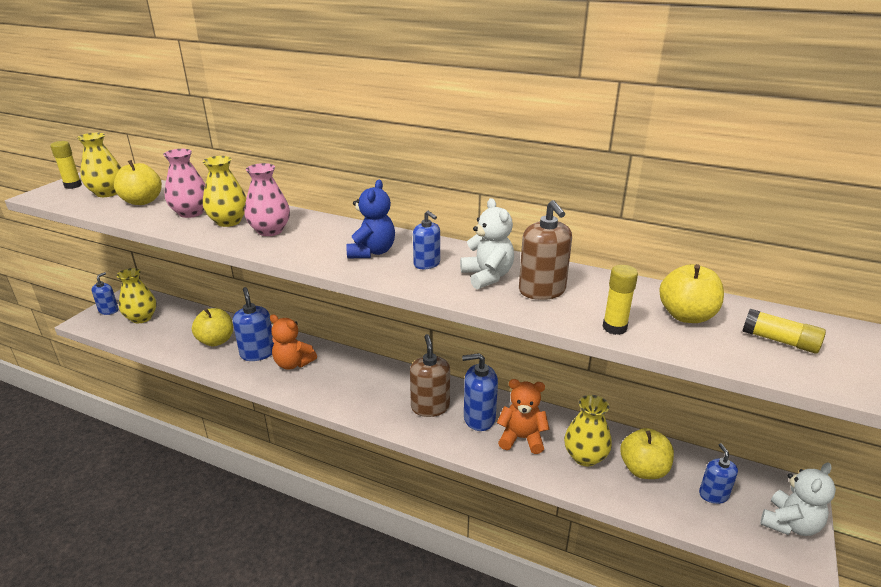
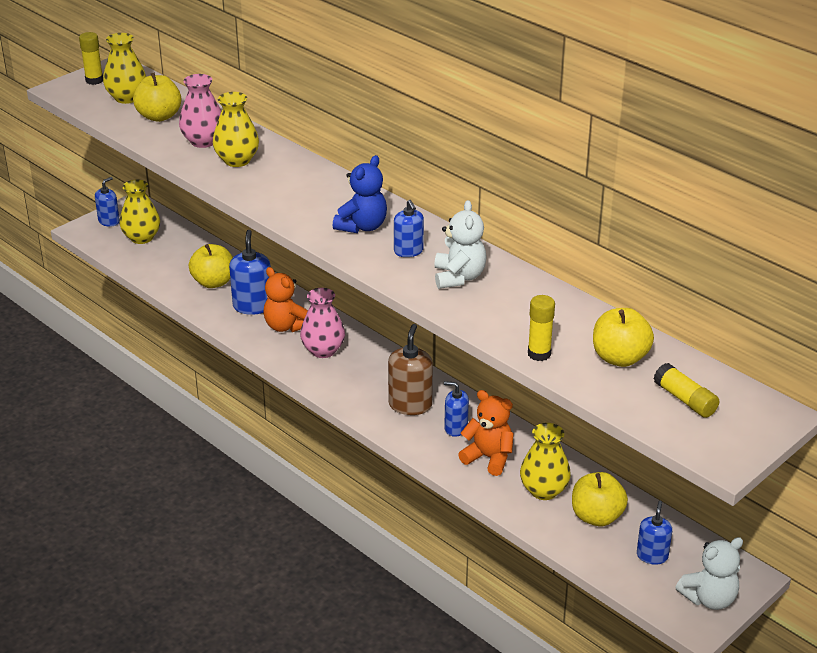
camera: 20 degrees right, 5 degrees up
(270, 231) = (274, 180): pink vase -> pink vase (323, 350)
(479, 418) = (455, 428): blue soap dispenser -> blue soap dispenser, size x0.64
(542, 291) = (501, 303): brown soap dispenser -> none

